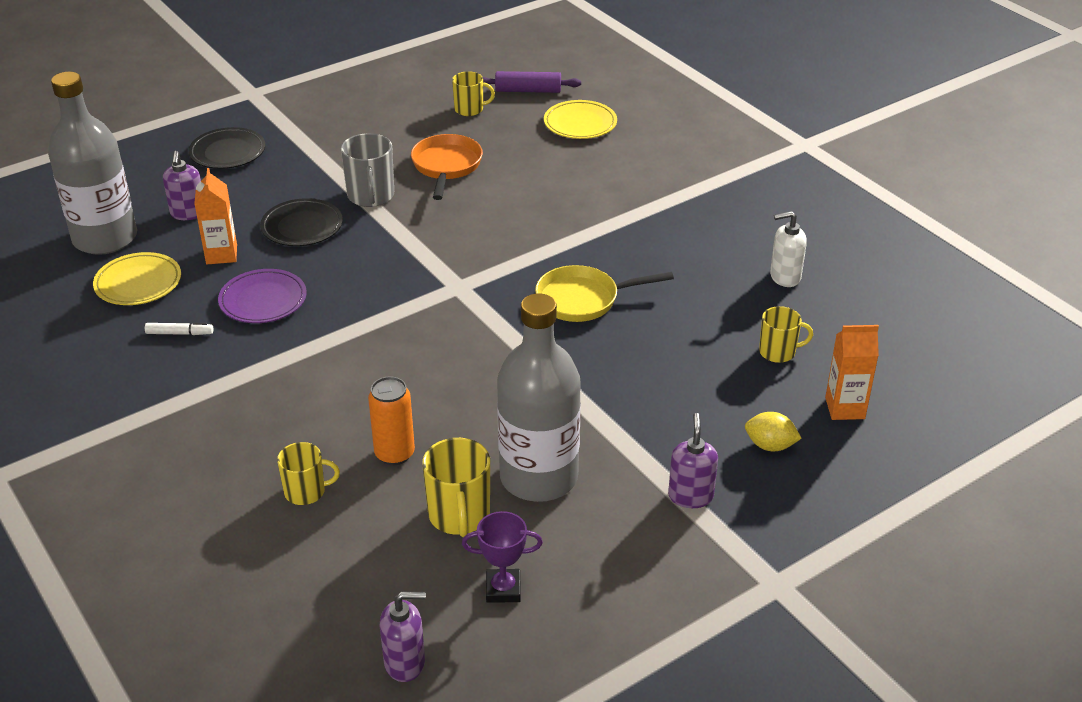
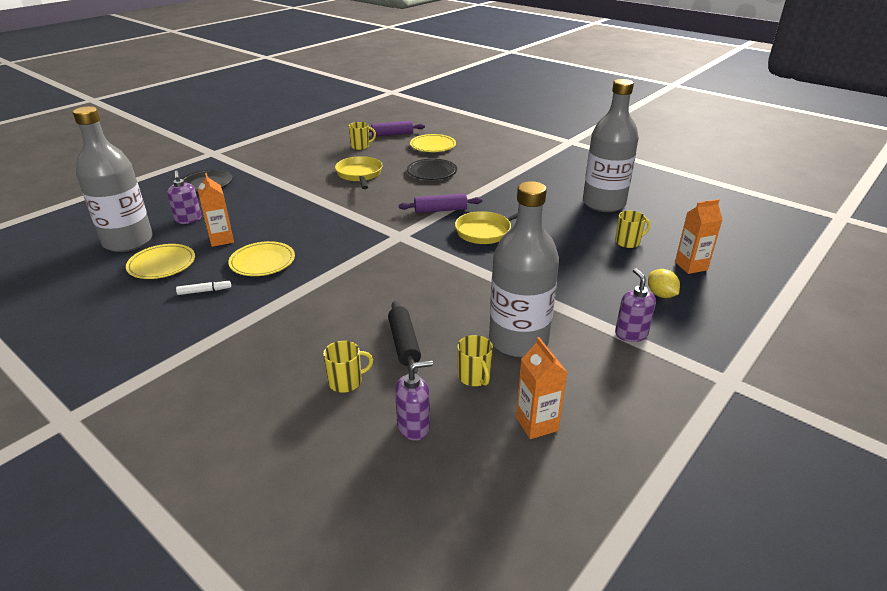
camera: 15 degrees left, 5 degrees down
(263, 300) = (262, 262): purple plate -> yellow plate
(302, 227) = (275, 217): black plate -> black plate (432, 172)
(371, 196) = (316, 195): grey mug -> none
(394, 454) = (404, 343): orange can -> black rolling pin
(405, 663) = (489, 500): purple soap dispenser -> purple soap dispenser (414, 427)
(446, 166) = (359, 175): orange pan -> yellow pan
(459, 515) = (474, 377): yellow mug -> yellow mug, size x0.66
(503, 589) = (536, 424): purple trophy -> orange carton
(535, 251) = (440, 210): none -> purple rolling pin
(770, 445) = (661, 295): yellow lemon -> yellow lemon turned 60 degrees clockwise
(784, 277) = (603, 203): white soap dispenser -> grey bottle

